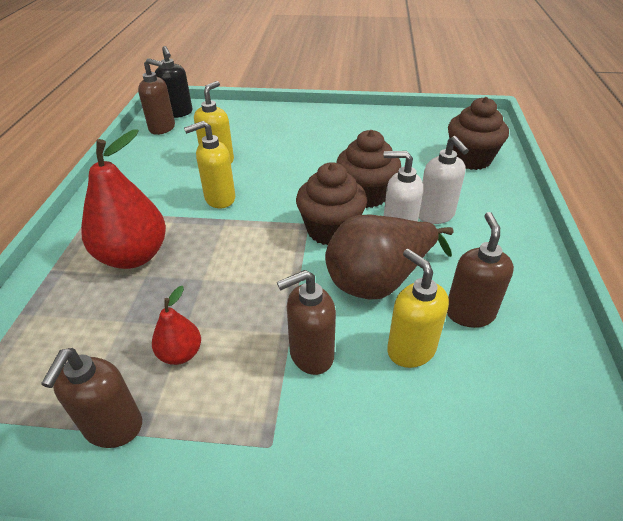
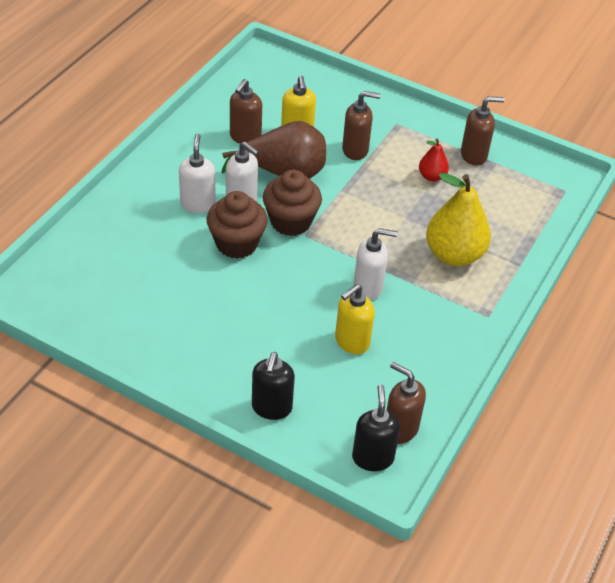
camera: 160 degrees left, 5 degrees up
(113, 427) = (474, 155): brown soap dispenser -> brown soap dispenser turned 45 degrees clockwise
(133, 256) = (454, 254): red pear -> yellow pear
(219, 199) = (368, 288): yellow soap dispenser -> white soap dispenser
(258, 116) = (271, 408): none -> black soap dispenser
(470, 159) = (103, 246): brown cupcake -> none

